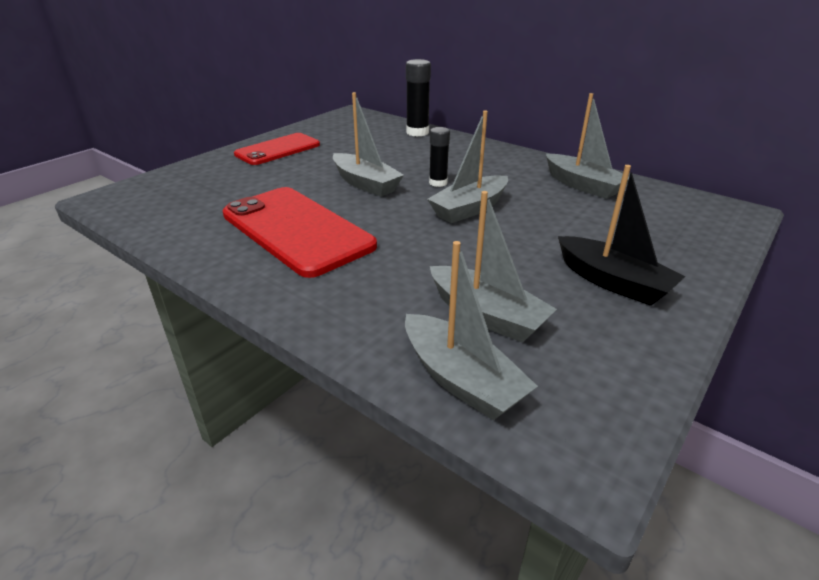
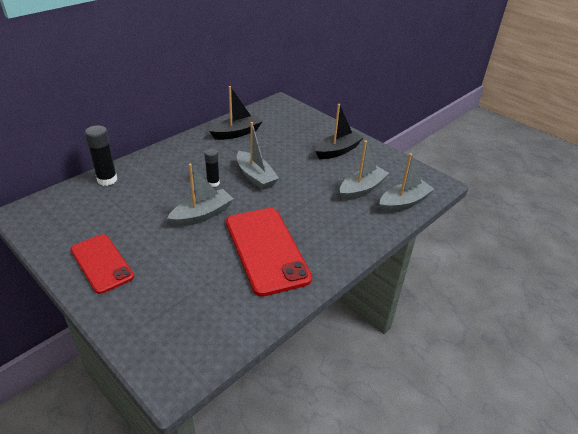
camera: 85 degrees left, 5 degrees up
(296, 230) = (266, 250): red phone -> red phone turned 75 degrees counterclockwise
(582, 185) = (237, 133): grey boat -> black boat

